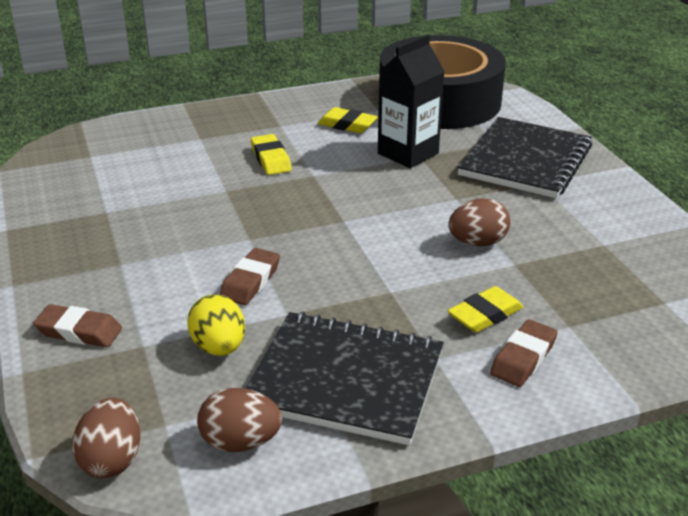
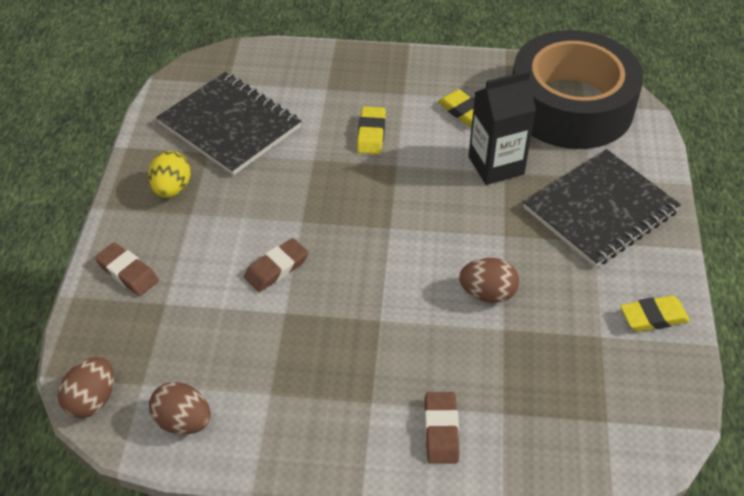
camera: 25 degrees right, 15 degrees up
(219, 347) = (216, 327): yellow egg -> yellow egg (172, 189)
(345, 380) = (290, 395): black notebook -> black notebook (230, 126)
(485, 315) = (440, 374): yellow eraser -> yellow eraser (653, 317)
(523, 358) = (441, 430): brown eraser -> brown eraser turned 60 degrees counterclockwise

